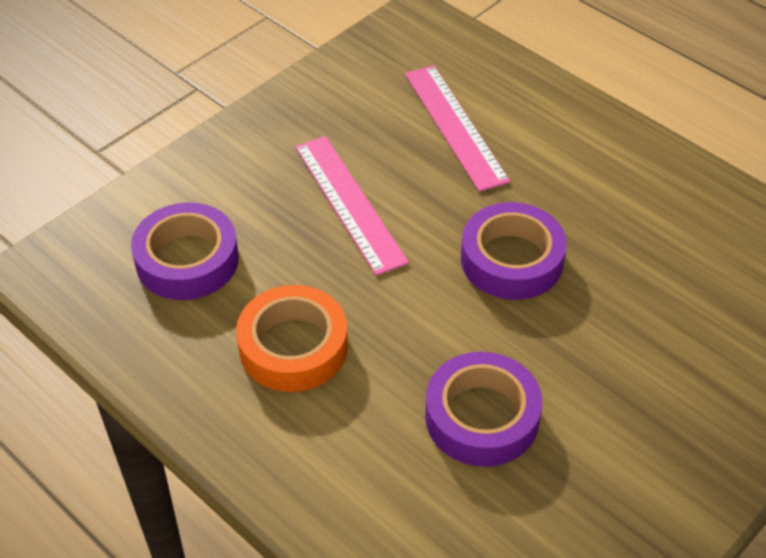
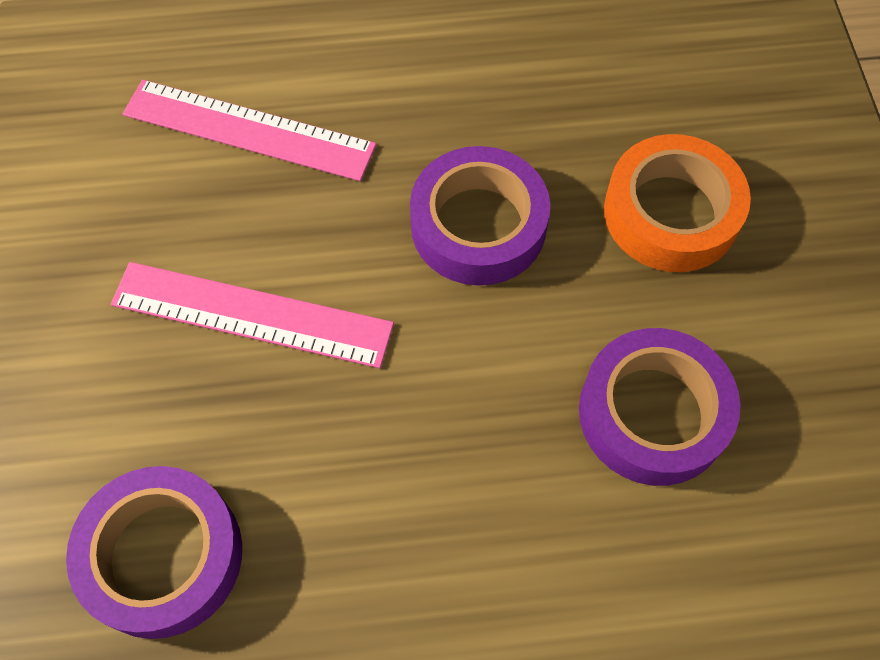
camera: 50 degrees left, 15 degrees up
(293, 347) = (402, 532): orange tape -> orange tape (671, 213)

